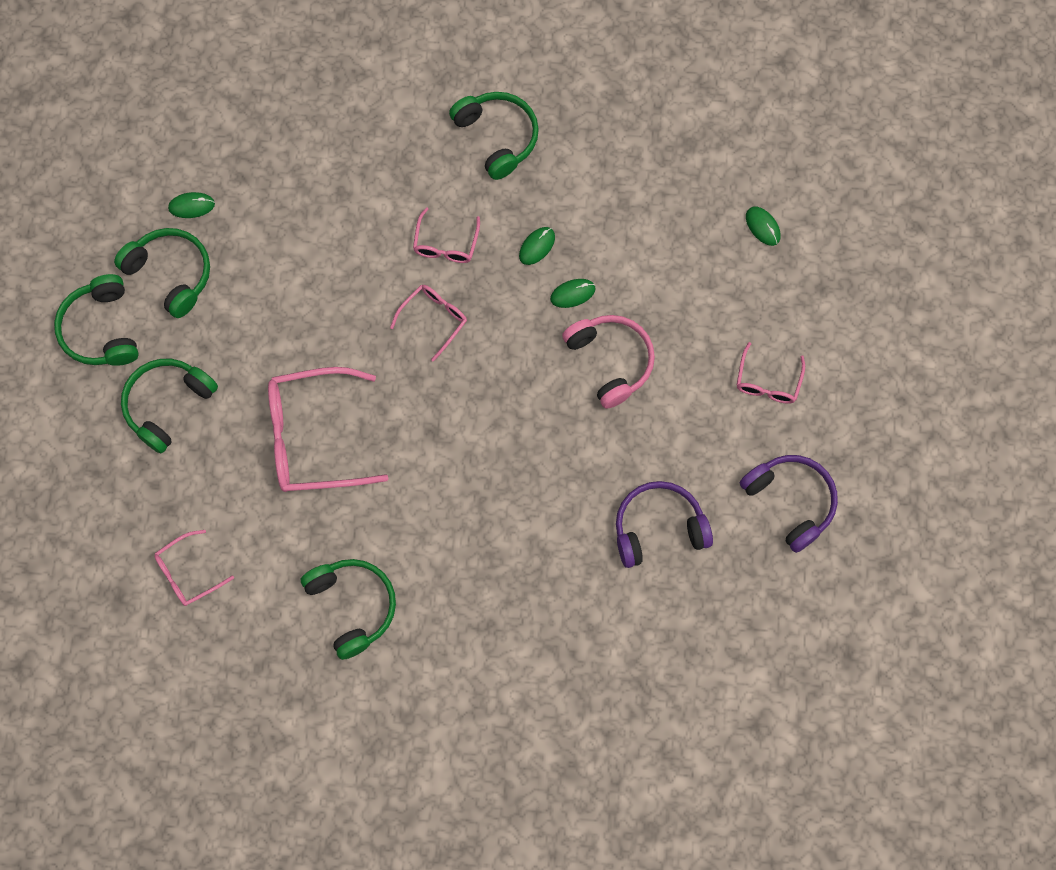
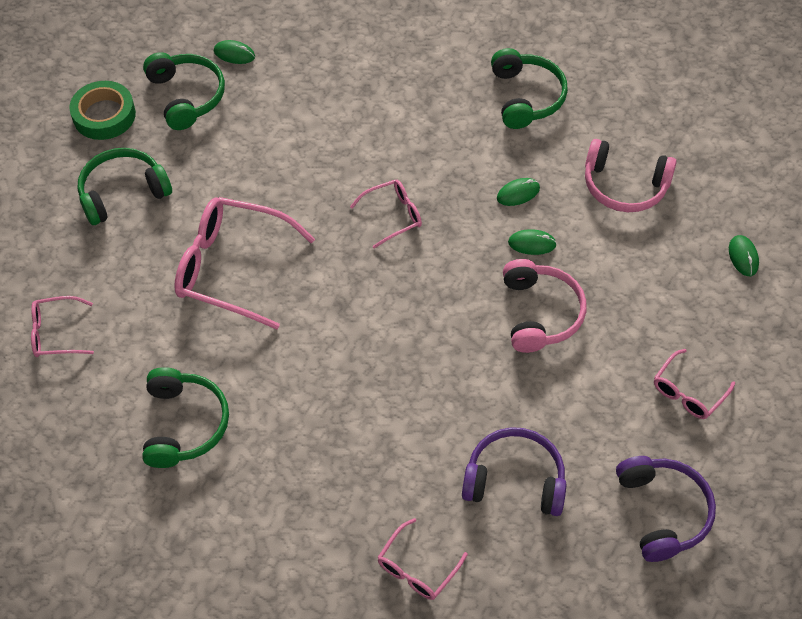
camera: 25 degrees right, 15 degrees down
(101, 329) = (104, 115): green headphones -> green tape
(446, 244) = (436, 161): pink glasses -> pink glasses (417, 568)
(629, 197) = (624, 186): none -> pink headphones

